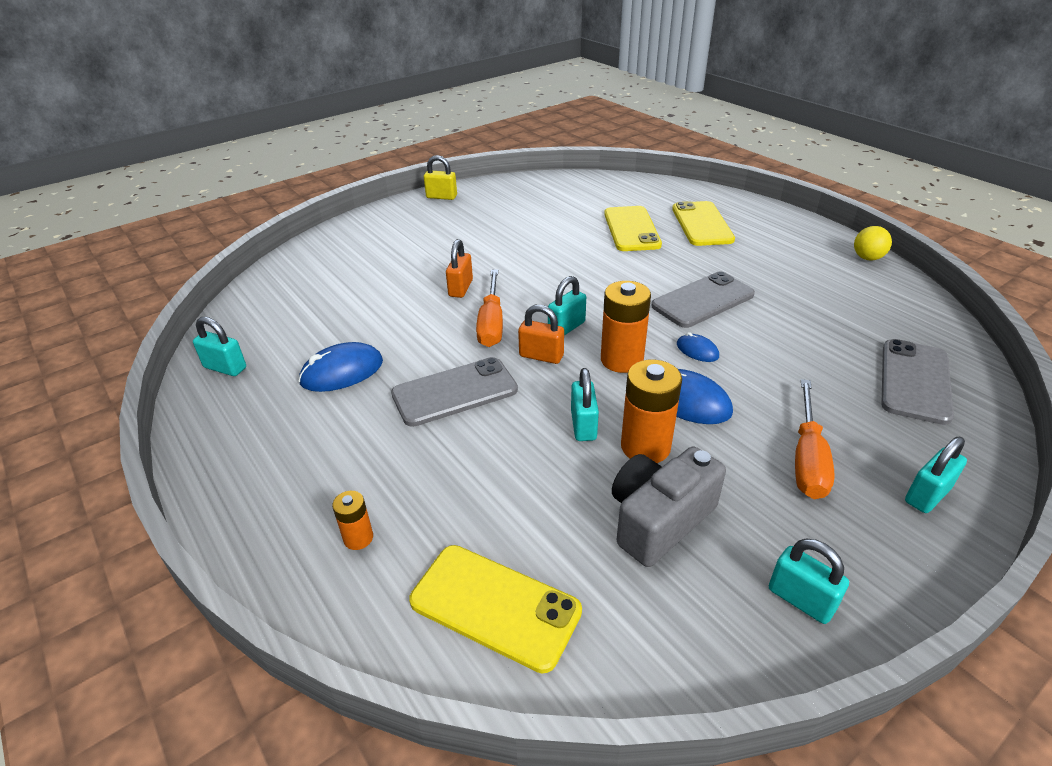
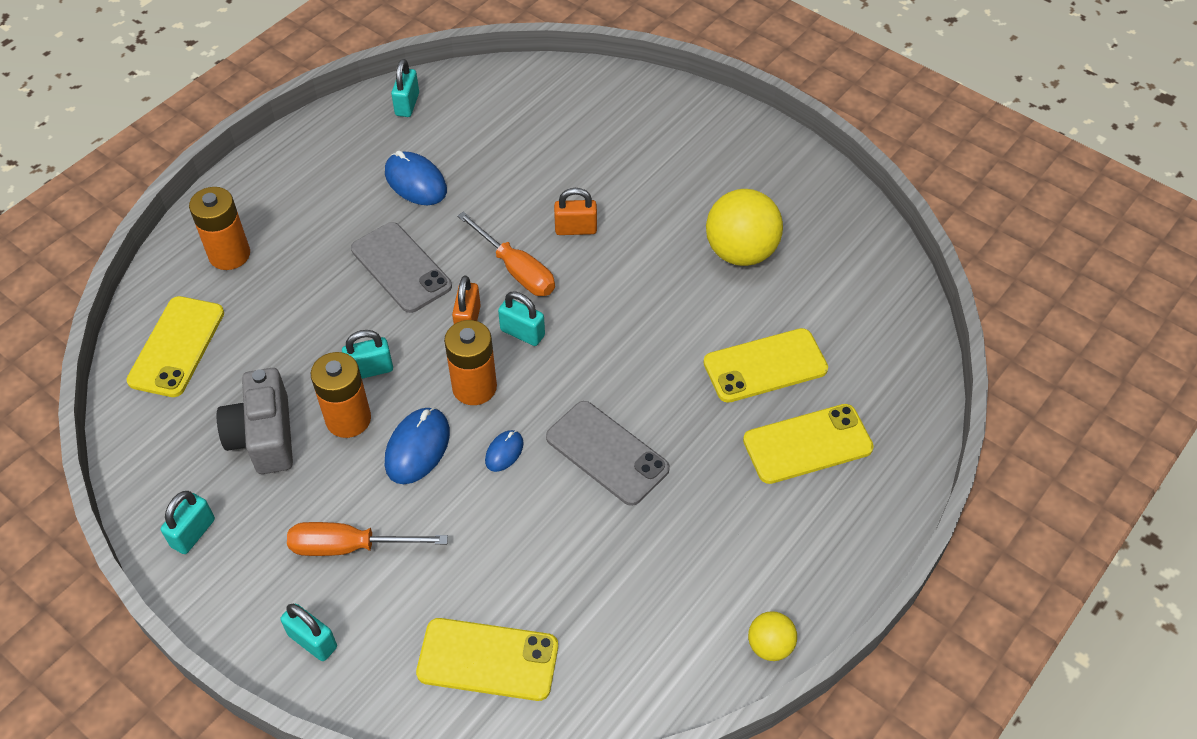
camera: 75 degrees right, 15 degrees up
(358, 538) = (229, 254): orange battery -> orange battery, size x1.89
(441, 197) = (788, 156): yellow padlock -> none
(491, 323) = (516, 269): orange screwdriver -> orange screwdriver turned 120 degrees counterclockwise
(522, 224) = (740, 252): none -> yellow ball
(659, 519) = (264, 436): grey camera -> grey camera turned 135 degrees counterclockwise
(915, 381) = (488, 660): grey phone -> yellow phone

